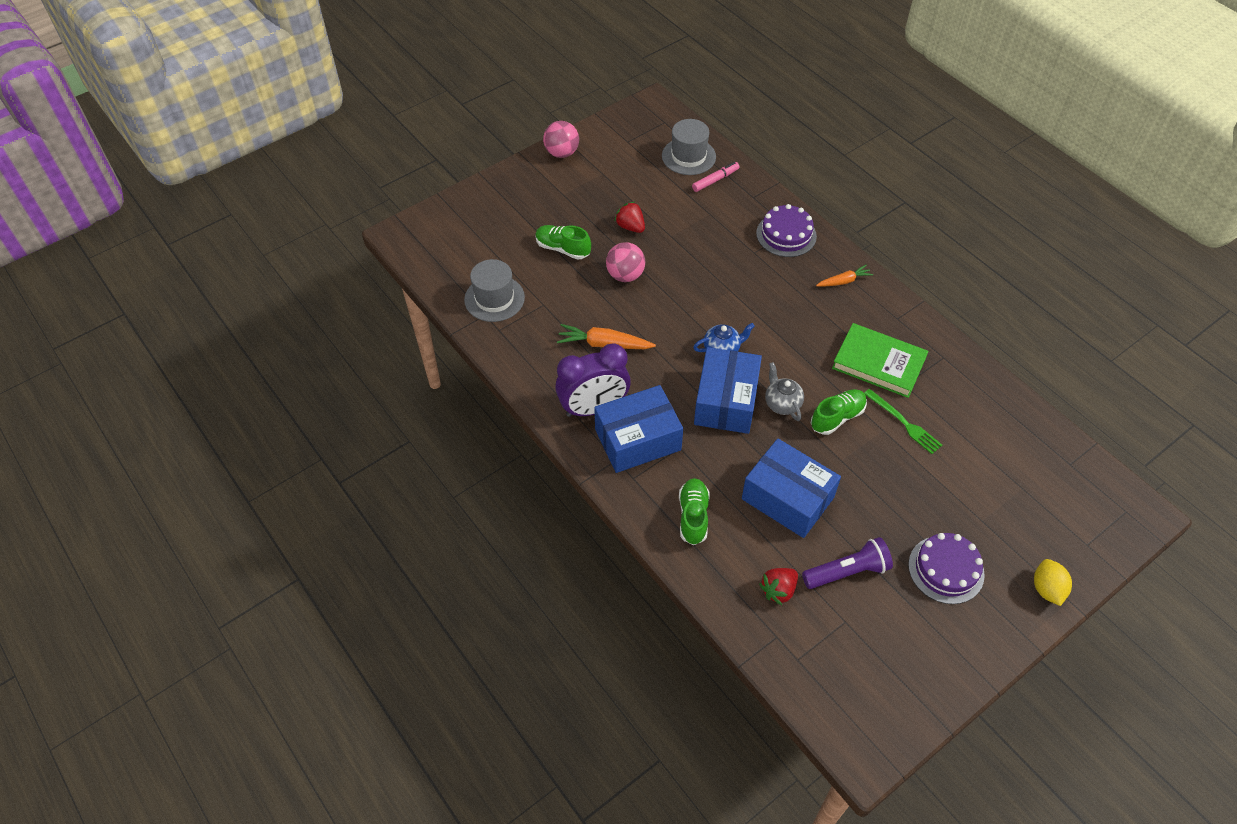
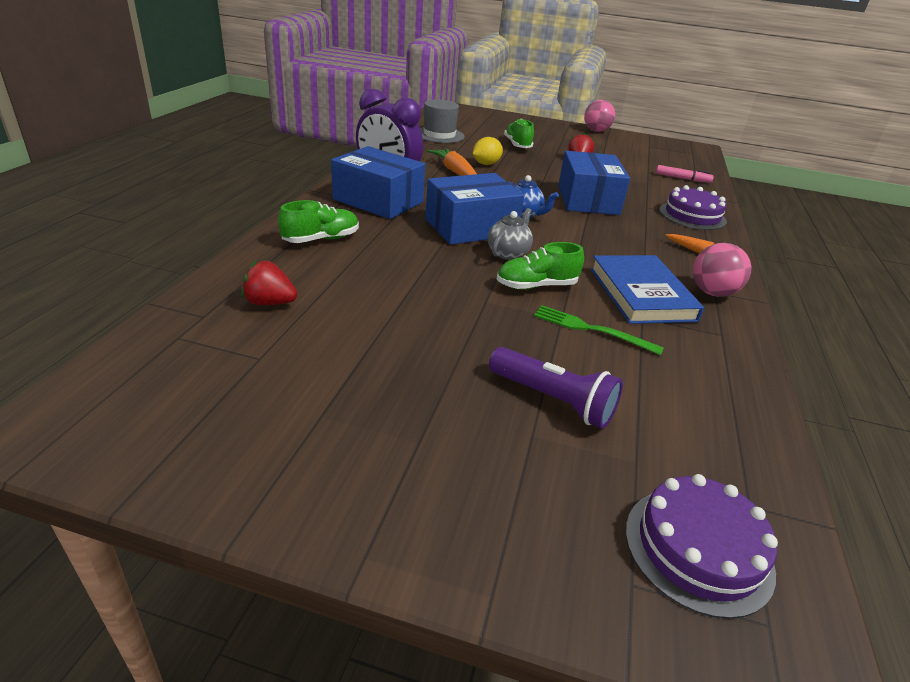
camera: 50 degrees right, 20 degrees down
(625, 275) = (531, 167): pink ball -> pink ball (712, 292)
(688, 156) = (682, 166): grey hat -> none
(787, 498) = (397, 281): blue box -> blue box (588, 200)
(837, 417) = (536, 286): green shoe -> green shoe turned 150 degrees clockwise
(847, 572) = (336, 341): purple flashlight -> purple flashlight (553, 400)
(878, 363) = (641, 294): green book -> blue book
(904, 423) = (591, 329): green fork -> green fork turned 105 degrees clockwise
(946, 569) = (414, 422): purple cake -> purple cake (698, 549)
(1047, 589) = (485, 553): yellow lemon -> yellow lemon (486, 164)

